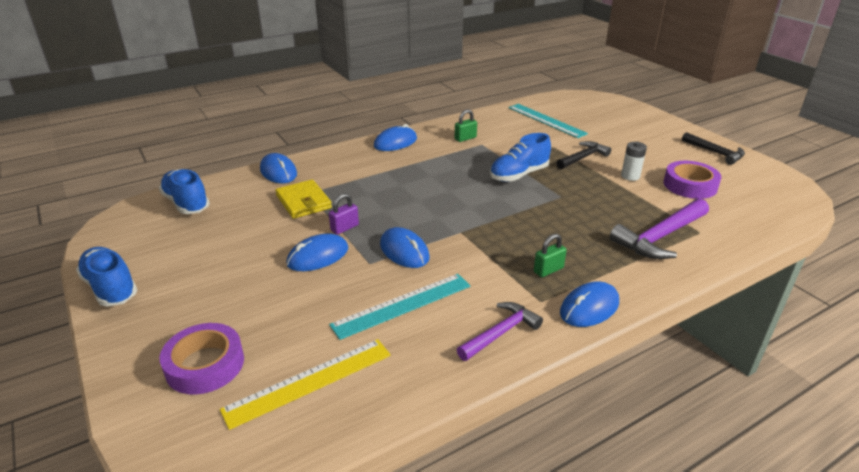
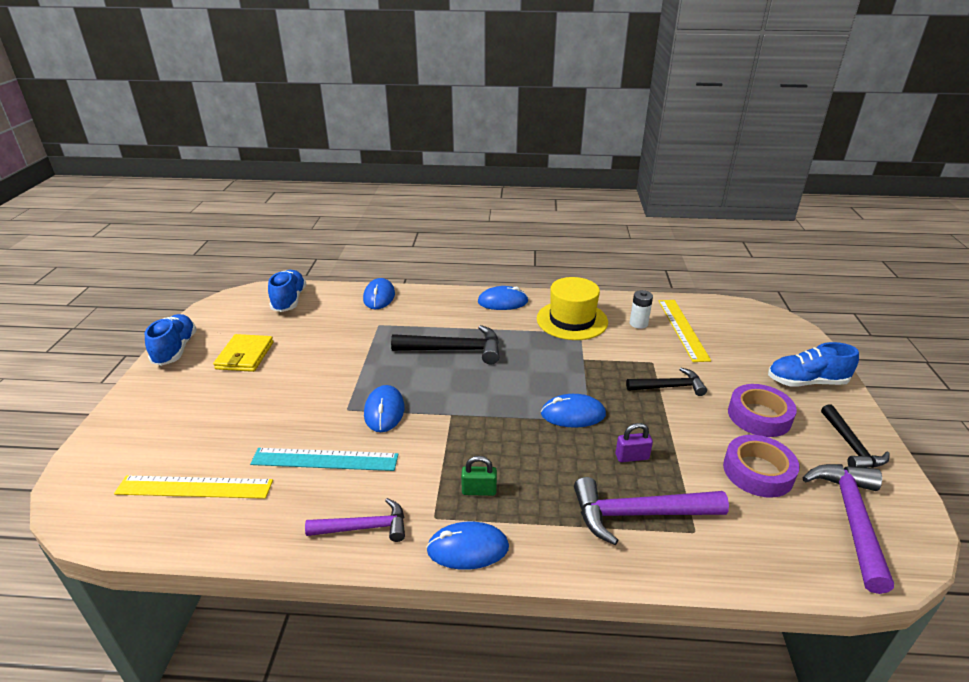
camera: 35 degrees right, 0 degrees up
(205, 365) = (157, 437): purple tape -> purple tape (759, 416)
(303, 202) = (365, 331): yellow wallet -> yellow wallet (245, 356)
(318, 256) = (319, 385): blue mouse -> blue mouse (573, 414)
(344, 228) = (366, 368): purple padlock -> purple padlock (632, 457)
(402, 188) = (454, 350): none -> black hammer
(465, 138) = (572, 320): green padlock -> yellow hat
(519, 175) = (576, 379): blue shoe -> blue shoe (806, 382)
(546, 120) = (683, 329): turquoise ruler -> yellow ruler
(630, 176) = (697, 430): white battery -> white battery (638, 323)
(760, 189) = (851, 519): none -> purple hammer

